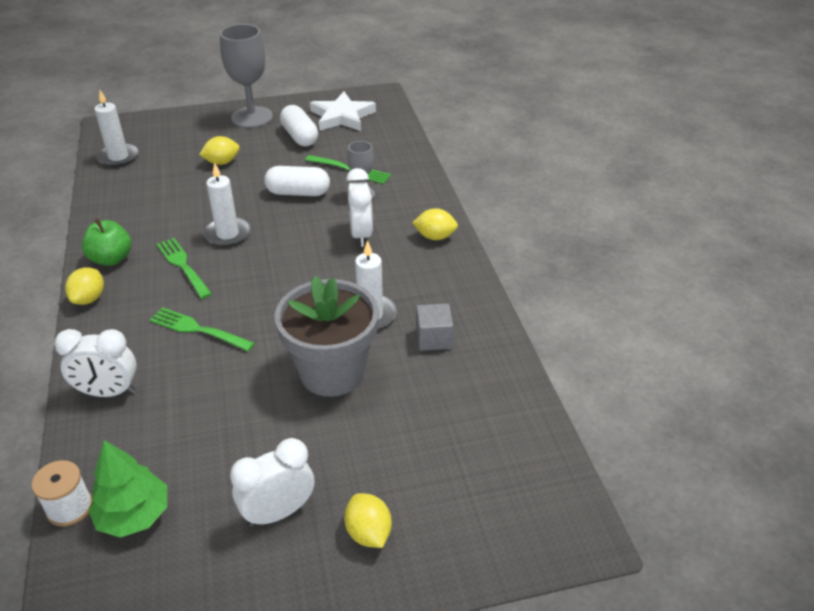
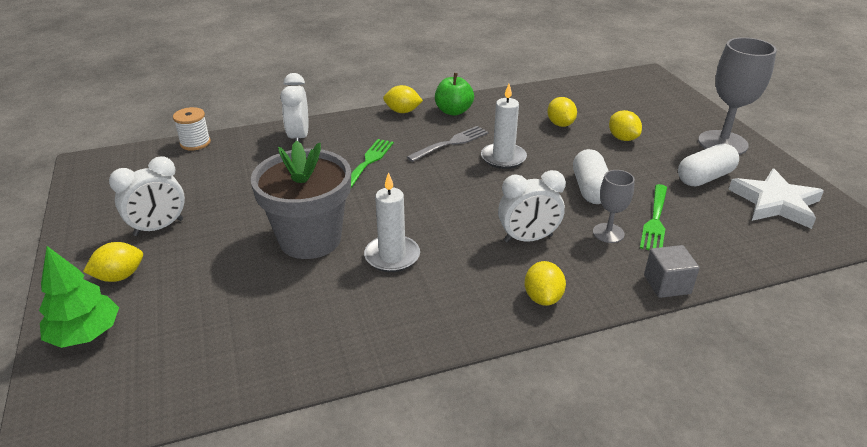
camera: 85 degrees right, 5 degrees down
(118, 157) = (601, 88): white candle -> none
(134, 515) = (180, 167): green tree -> green tree (86, 334)
(178, 192) = (560, 124): none -> yellow lemon
(183, 266) = (450, 143): green fork -> grey fork
(278, 512) = (159, 227): white clock -> white clock turned 90 degrees clockwise
(433, 339) = (355, 304): grey cube -> grey cube (667, 284)

